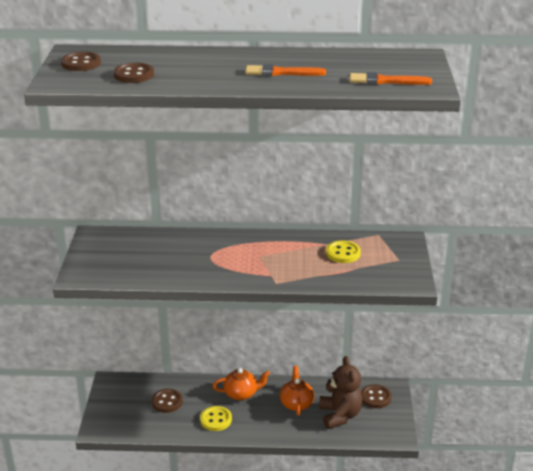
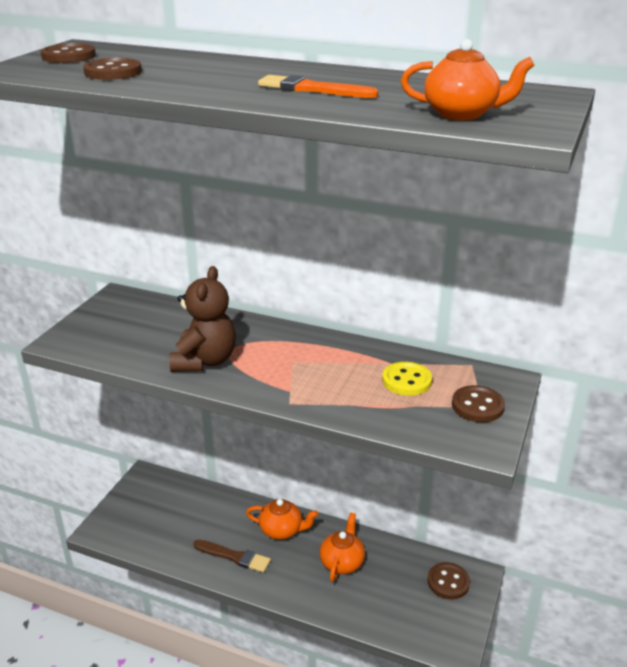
camera: 20 degrees right, 0 degrees up
(167, 402) = (191, 517): brown button -> brown button (477, 406)
(216, 419) = (234, 557): yellow button -> brown brush
(340, 415) = (390, 594): brown teddy bear -> brown teddy bear (204, 361)
(385, 81) = (462, 114): orange brush -> orange teapot

